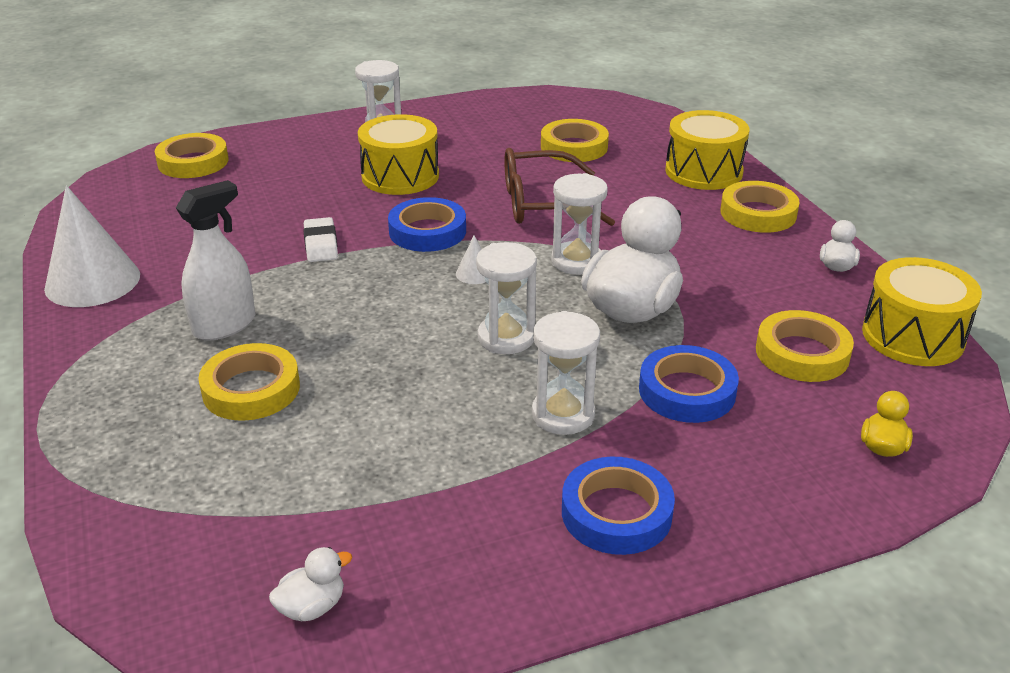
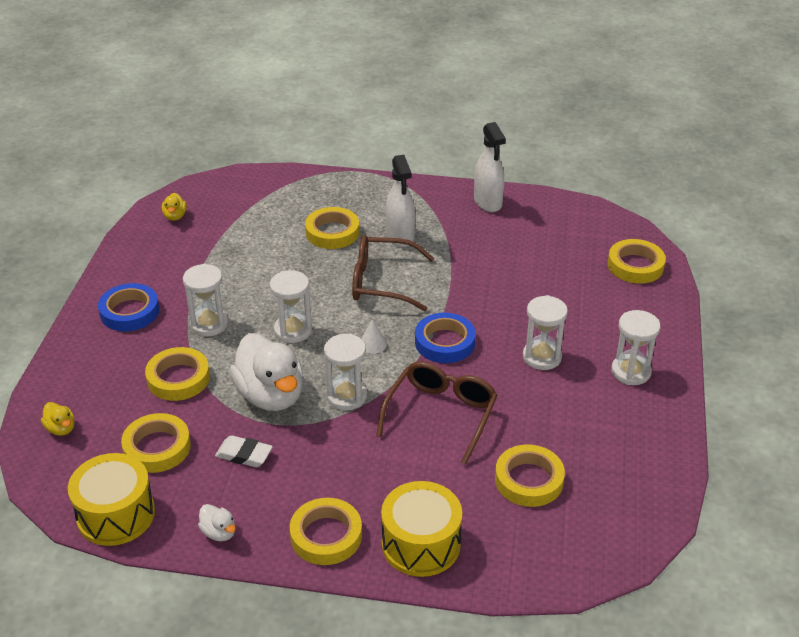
camera: 120 degrees right, 5 degrees up
(92, 281) = (488, 202): white cone -> white spray bottle
(312, 607) = (175, 216): white duck -> yellow duck
(321, 244) = (464, 291): white eraser -> white eraser (244, 454)
(346, 305) = (382, 282): none -> brown glasses
(400, 176) = (542, 357): yellow drum -> white hourglass
(687, 391) = (178, 378): blue tape -> yellow tape

